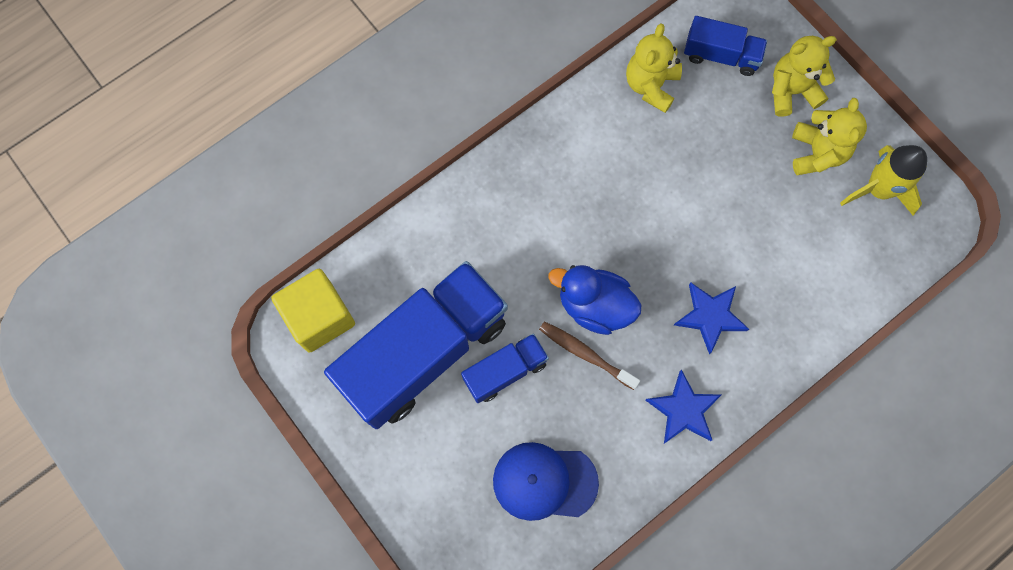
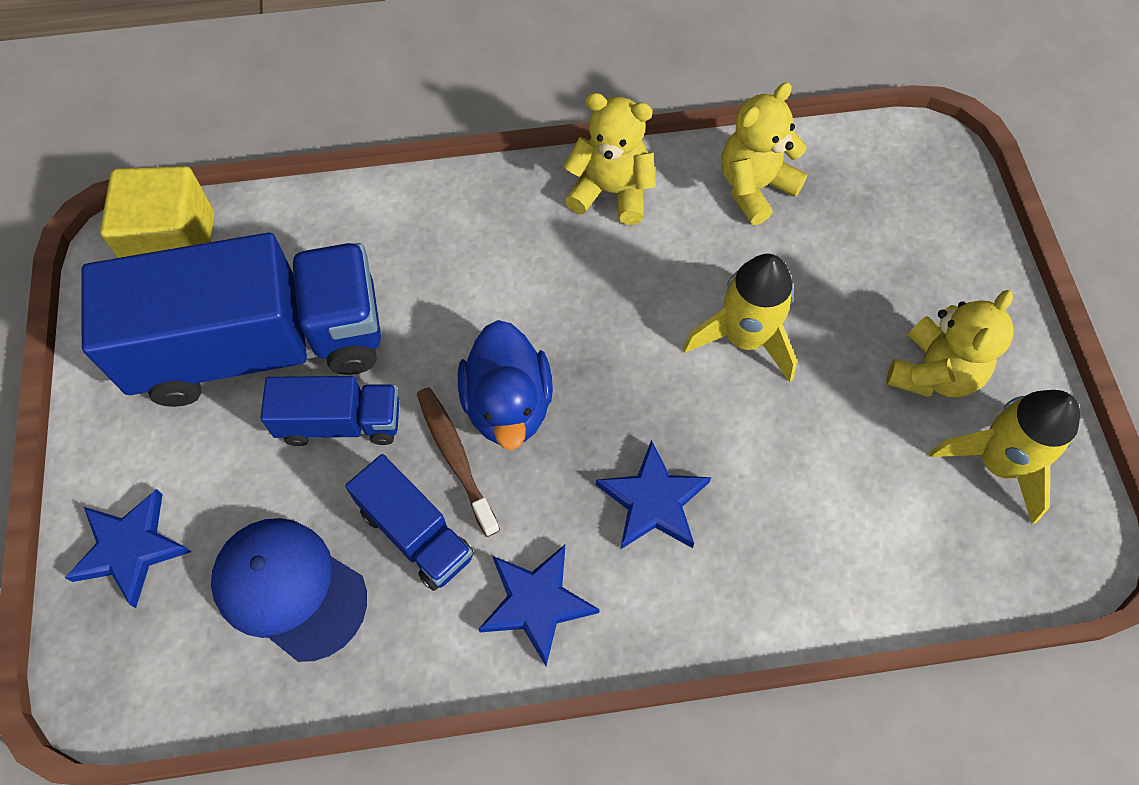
camera: 30 degrees right, 10 degrees down
(437, 513) = (130, 548): none -> blue star
(594, 306) = (508, 405): blue duck -> blue duck turned 150 degrees counterclockwise
(702, 189) = (744, 338): none -> yellow rocket
(721, 55) = (869, 196): blue truck -> blue truck (416, 533)
(791, 91) = (942, 281): yellow teddy bear -> yellow teddy bear (611, 192)

